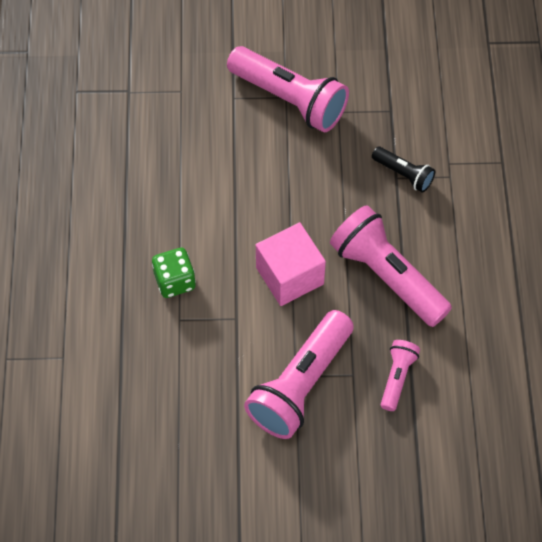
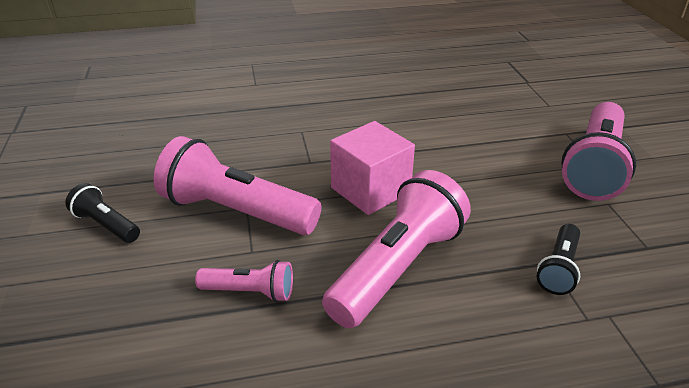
camera: 80 degrees right, 25 degrees down
(175, 281) = (342, 124): green dice -> none
(300, 490) = (106, 225): none -> black flashlight

